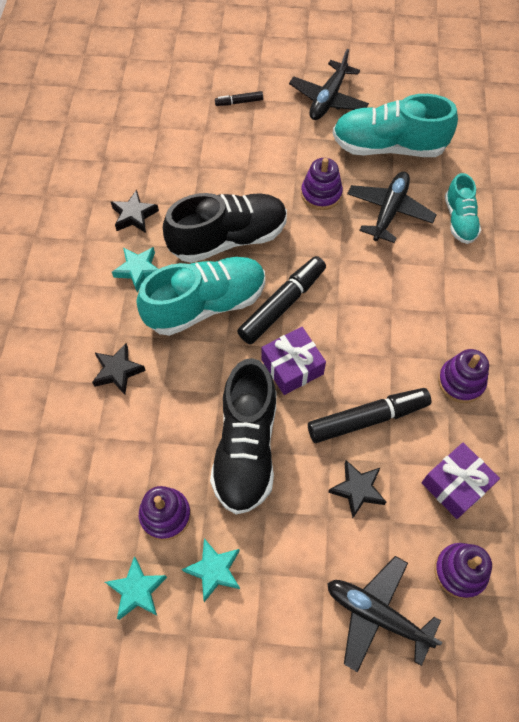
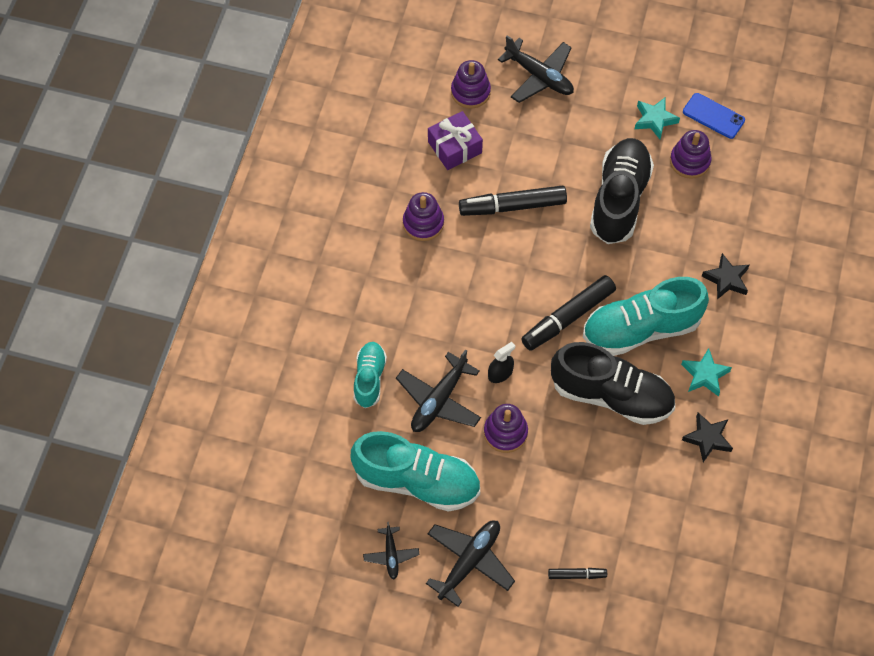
camera: 170 degrees left, 0 degrees up
(137, 590) = (713, 116): turquoise star -> blue phone
(228, 239) = (611, 395): black shoe -> black shoe turned 150 degrees counterclockwise
(292, 367) = (569, 259): purple gift -> none
(338, 242) = (500, 373): none -> black spray bottle
(357, 489) = (534, 156): black star -> none
(392, 95) = (391, 555): none -> black plane

